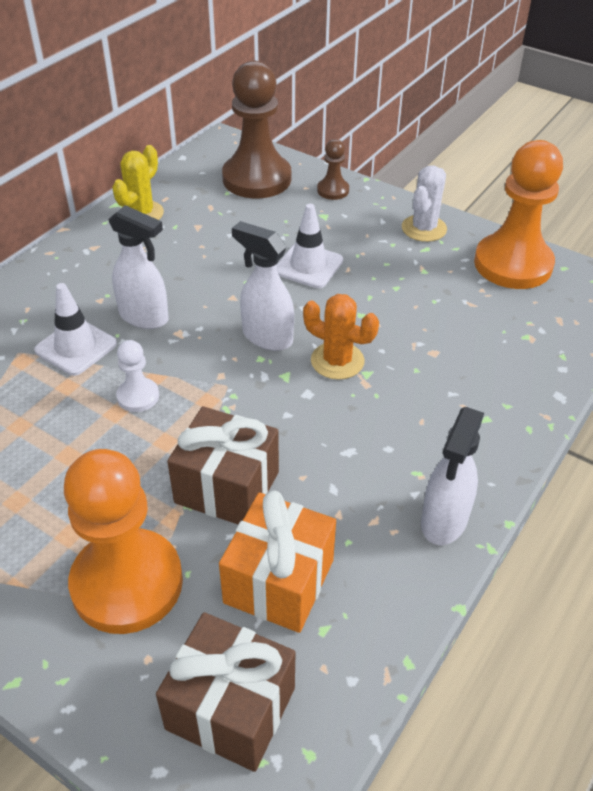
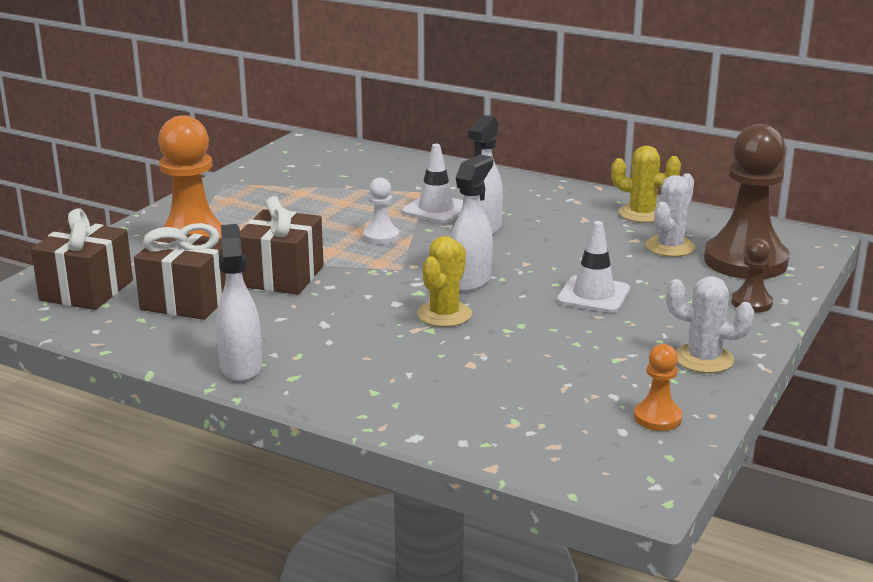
camera: 85 degrees right, 20 degrees down
(219, 210) = (670, 247): none -> white cactus
(279, 581) = (187, 300): orange gift -> brown gift
(337, 361) = (444, 314): orange cactus -> yellow cactus
(444, 521) = (241, 367): white spray bottle -> white spray bottle turned 60 degrees clockwise
(513, 264) = (657, 417): orange pawn -> orange pawn, size x0.46

